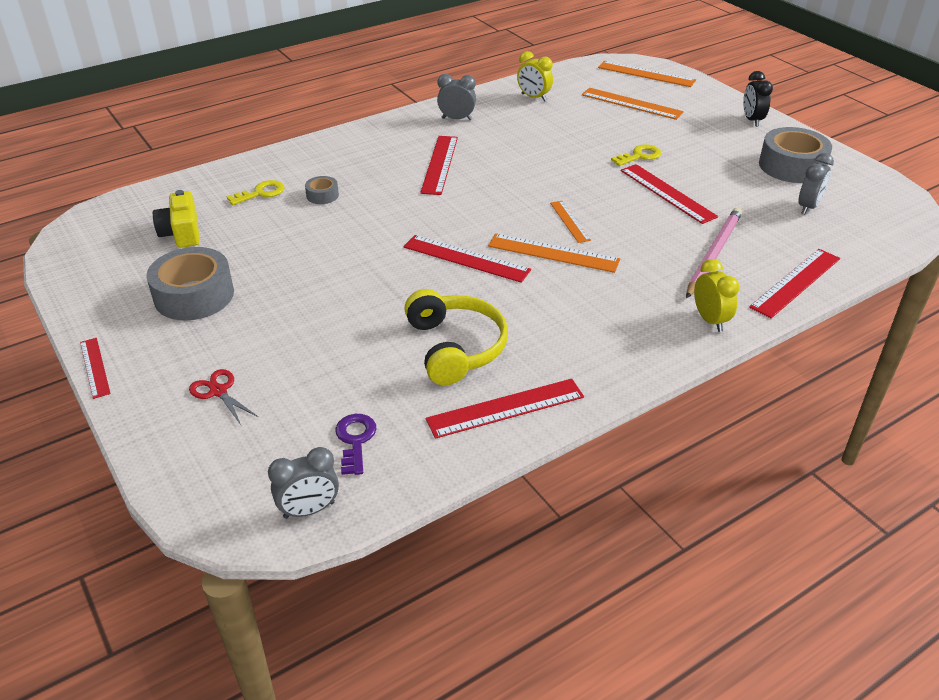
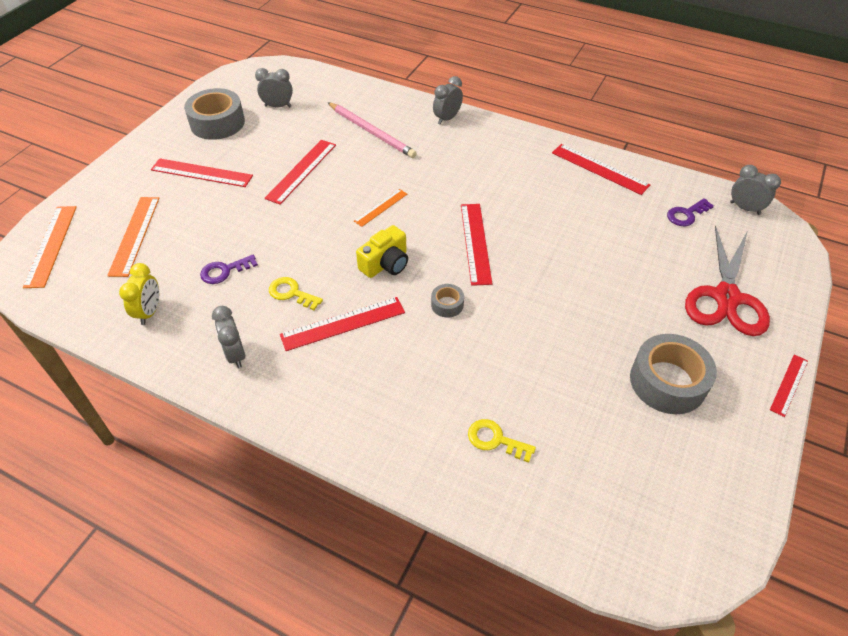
camera: 120 degrees left, 10 degrees up
(182, 233) = (608, 459): yellow camera -> yellow camera (385, 264)
(218, 391) = (726, 297): red scissors -> red scissors, size x2.26
(322, 195) = (461, 384): grey tape -> grey tape (447, 304)
(455, 347) = (573, 208): yellow headphones -> none
(551, 130) = (224, 271): none -> purple key
(553, 253) = (430, 202): orange ruler -> none
(640, 156) = (246, 201): yellow key -> yellow key (291, 293)
(710, 320) = (447, 118): yellow clock -> grey clock
(713, 254) = (371, 132): pink pencil -> pink pencil turned 135 degrees counterclockwise
(752, 120) = (140, 156): black clock -> none
(796, 282) = (379, 96): red ruler -> red ruler (201, 173)

